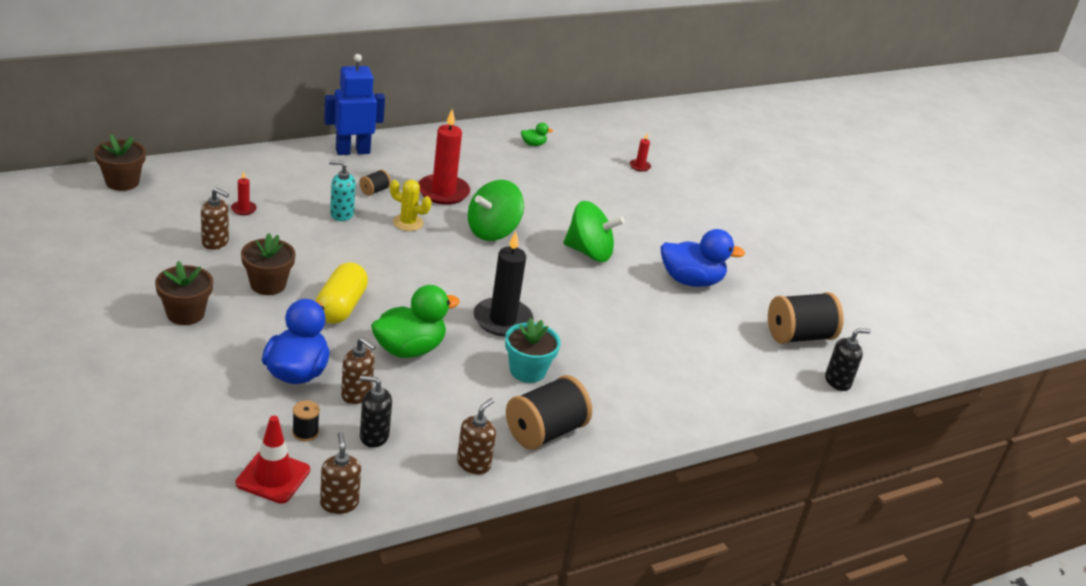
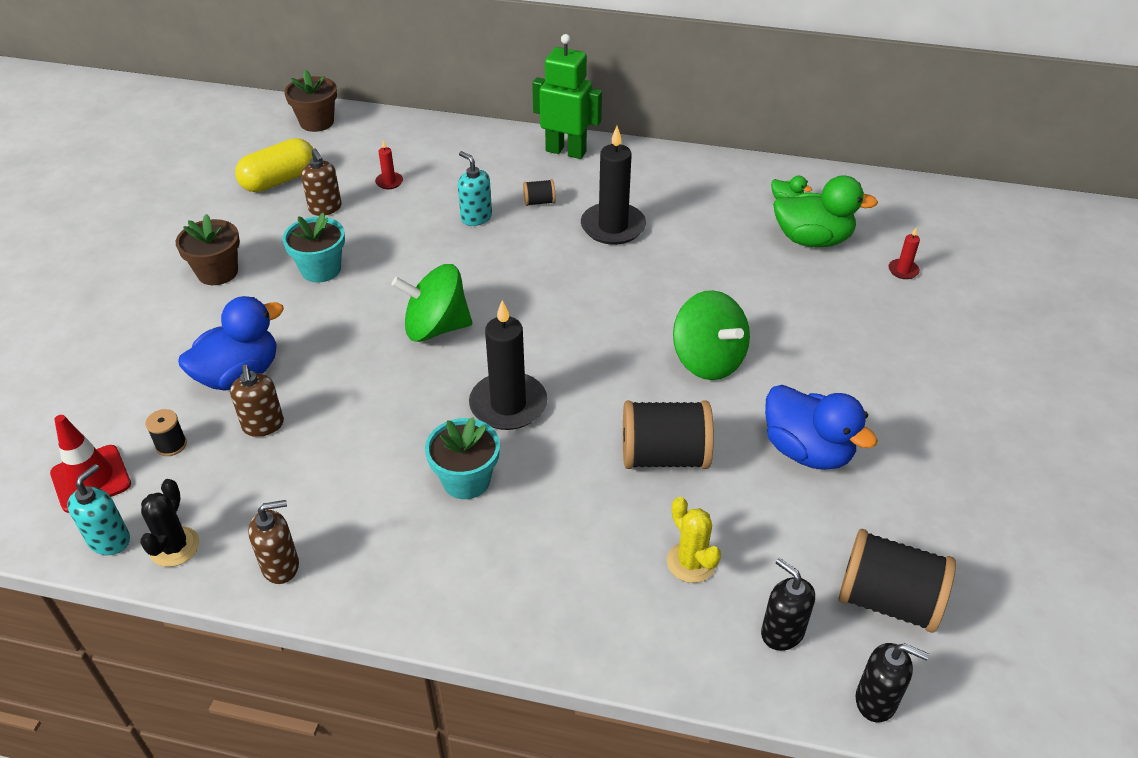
camera: 45 degrees right, 10 degrees up
(268, 284) = (321, 269): brown flower pot -> turquoise flower pot
(339, 503) = (110, 540): brown soap dispenser -> turquoise soap dispenser
(341, 307) = (360, 320): yellow capsule -> yellow capsule (279, 180)
(352, 151) = (566, 151): blue robot -> green robot
(374, 436) = (225, 481): black soap dispenser -> black soap dispenser (782, 632)
(390, 486) = (174, 547): none -> black cactus
(408, 223) = (534, 250): yellow cactus -> yellow cactus (691, 562)
(409, 349) = (371, 396): green duck -> green duck (812, 239)
(443, 192) = (613, 227): red candle -> black candle
(492, 231) = (618, 292): green spinning top -> green spinning top (436, 328)
(545, 432) = (399, 567): black spool -> black spool (664, 456)

